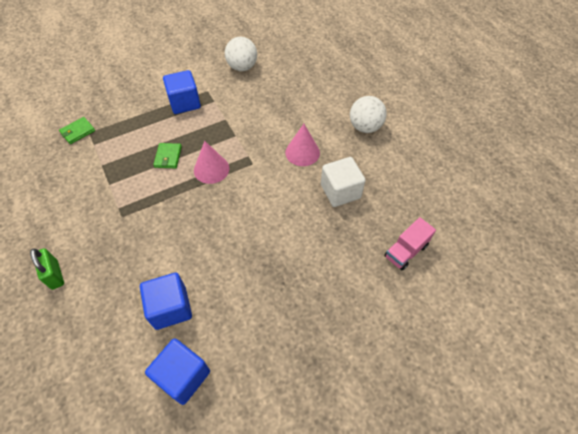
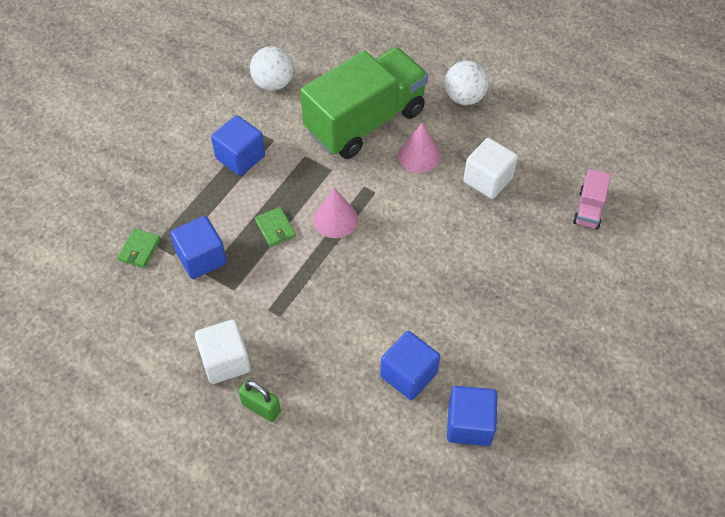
camera: 30 degrees left, 0 degrees up
(62, 229) = (225, 361): none -> white cube
(108, 154) = (201, 258): none -> blue cube
(283, 114) = (365, 121): none -> green truck

